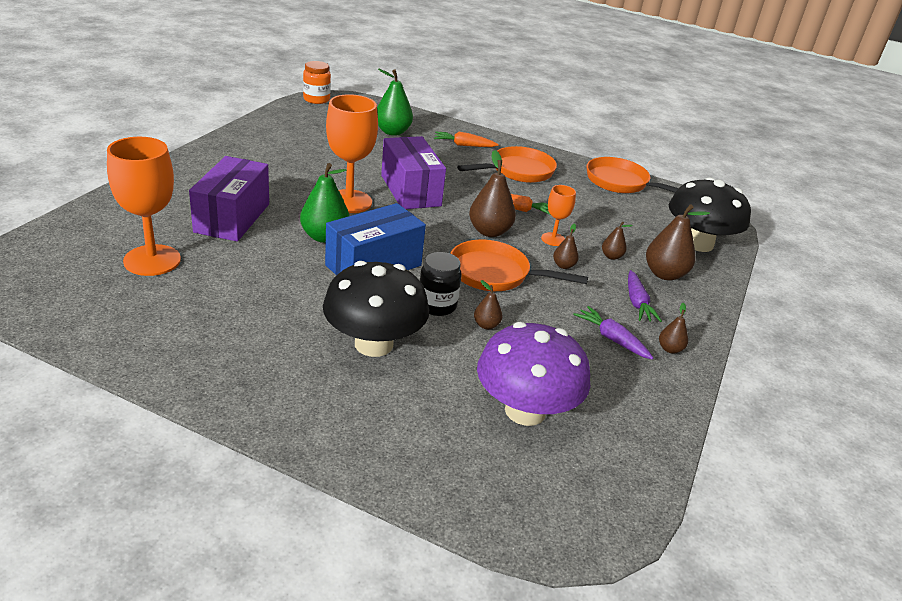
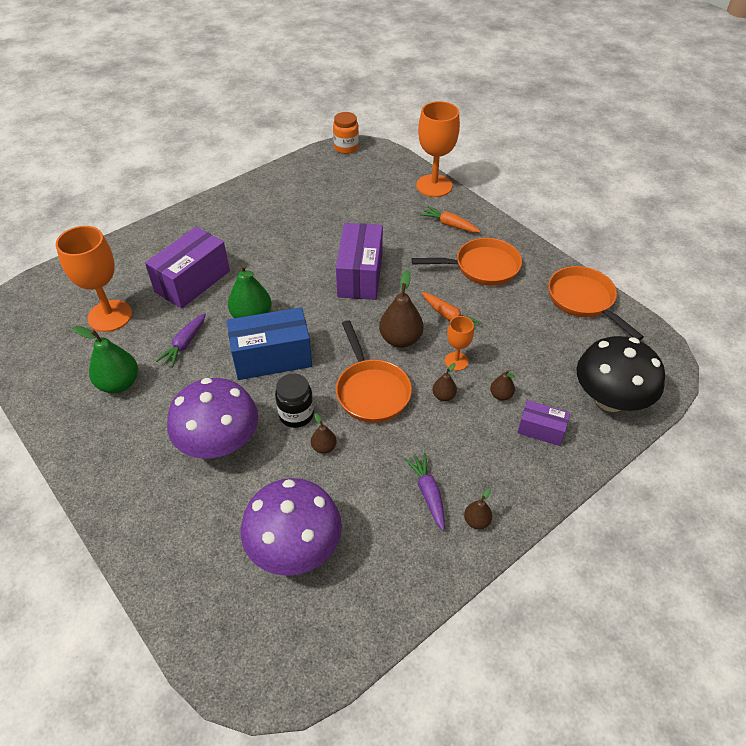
camera: 30 degrees right, 15 degrees up
(349, 201) = (297, 279): orange goblet -> orange goblet (434, 186)
(373, 344) = (219, 442): black mushroom -> purple mushroom
(392, 132) = (391, 198): green pear -> green pear (119, 384)
(495, 274) = (371, 391): orange pan -> orange pan turned 150 degrees counterclockwise
(637, 303) = (485, 458): purple carrot -> purple carrot (184, 344)
(664, 274) = (541, 430): brown pear -> purple box

